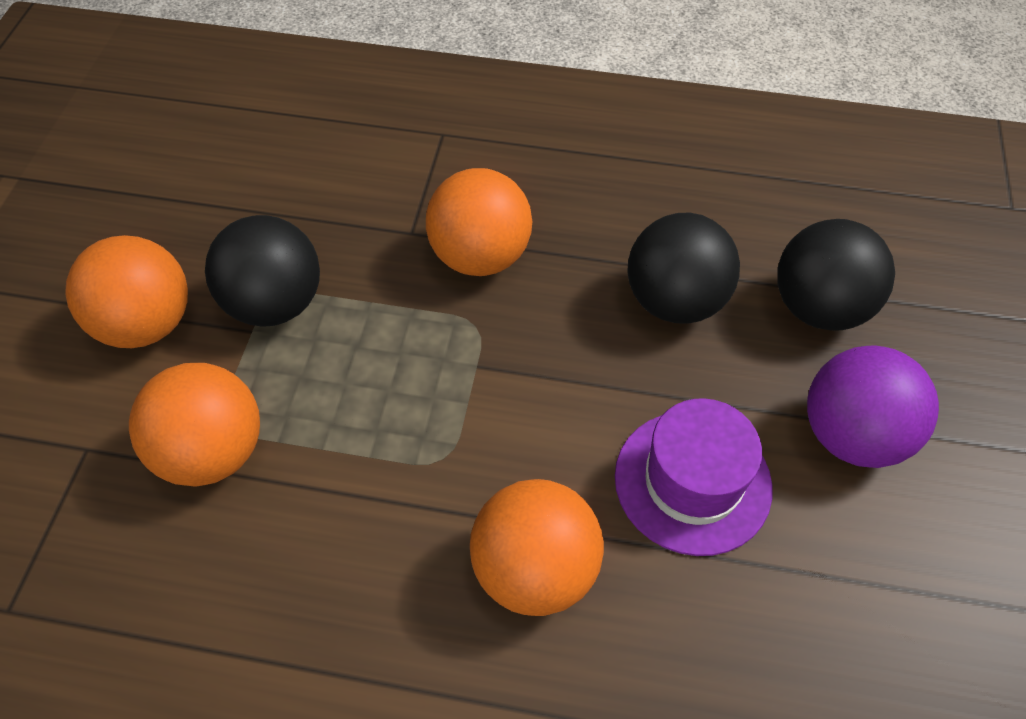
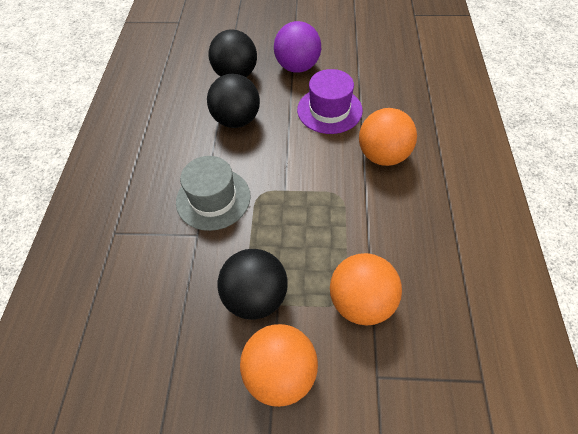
camera: 95 degrees left, 0 degrees up
(480, 256) = (213, 199): orange ball -> grey hat

